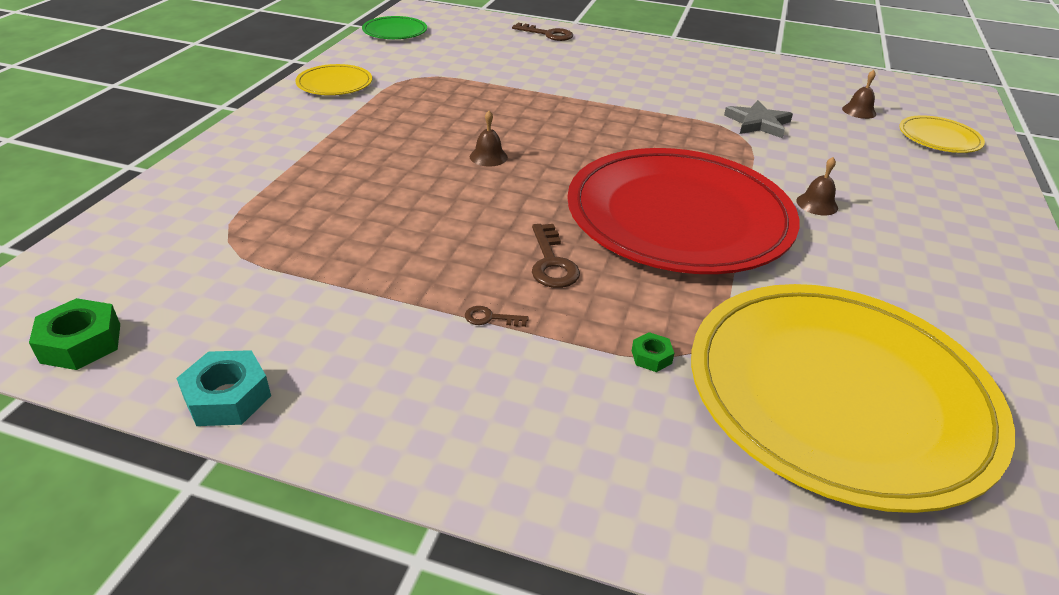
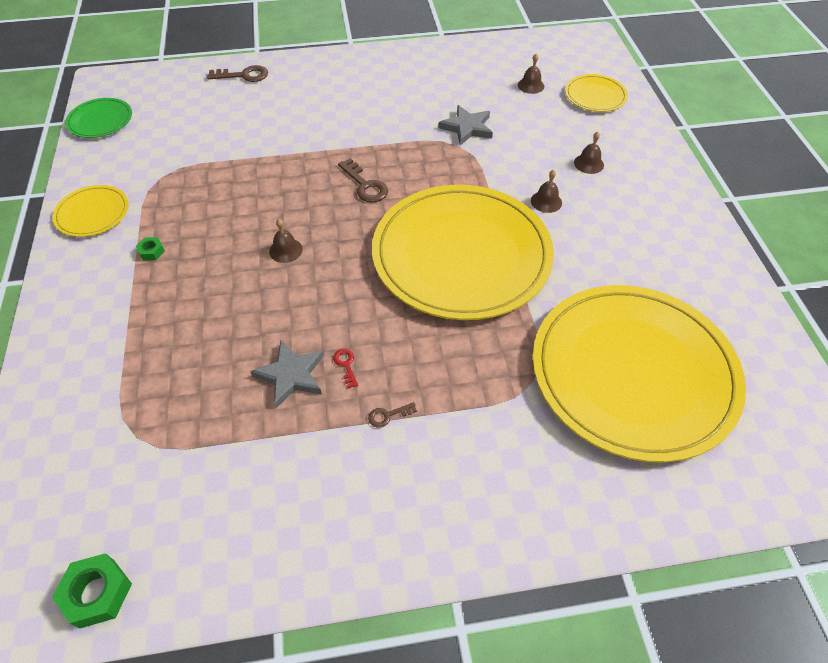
camera: 25 degrees left, 15 degrees up
(227, 397) = (251, 579): turquoise nut -> none
(414, 249) = (291, 375): none -> grey star
(478, 261) = (346, 365): none -> red key
(552, 262) = (399, 342): brown key -> brown key (365, 185)
(651, 357) = (511, 397): green nut -> green nut (151, 251)
(679, 216) = (461, 255): red plate -> yellow plate
(895, 189) = (588, 163): none -> brown bell

